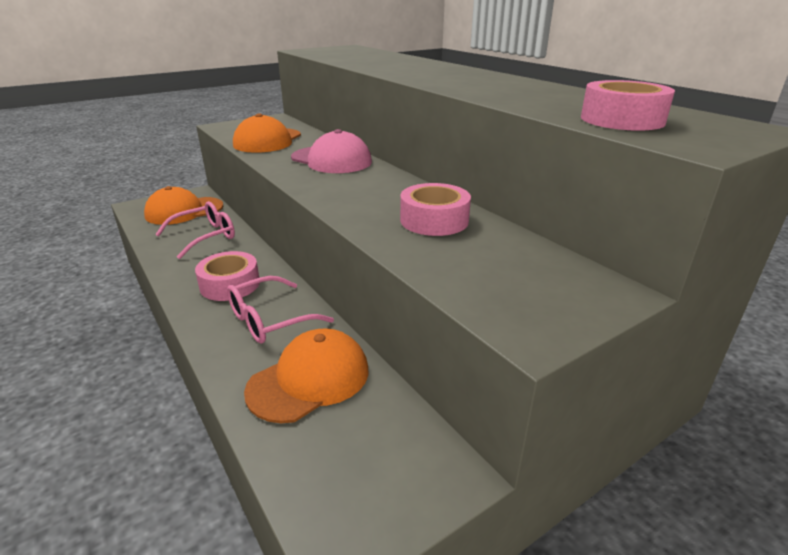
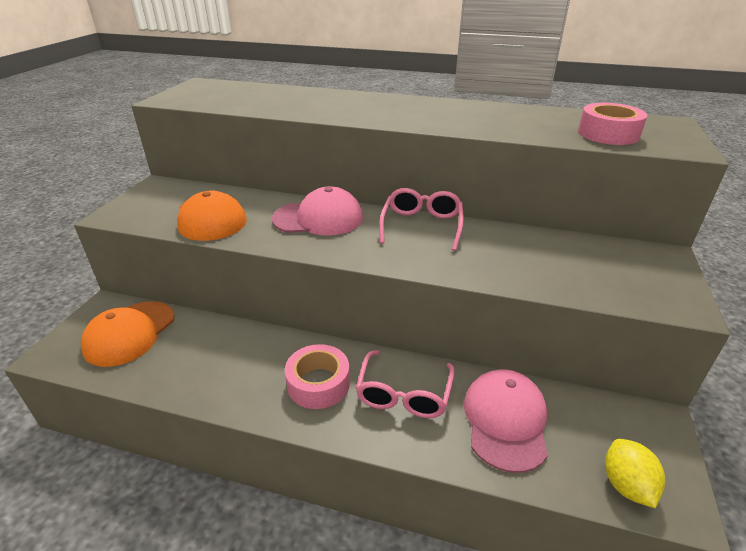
camera: 40 degrees left, 5 degrees up
(204, 237) = (207, 350): pink glasses -> pink glasses (421, 226)
(309, 380) = (505, 421): orange cap -> pink cap
(324, 490) = (626, 485): none -> yellow lemon
(434, 220) = (499, 247): pink tape -> none

